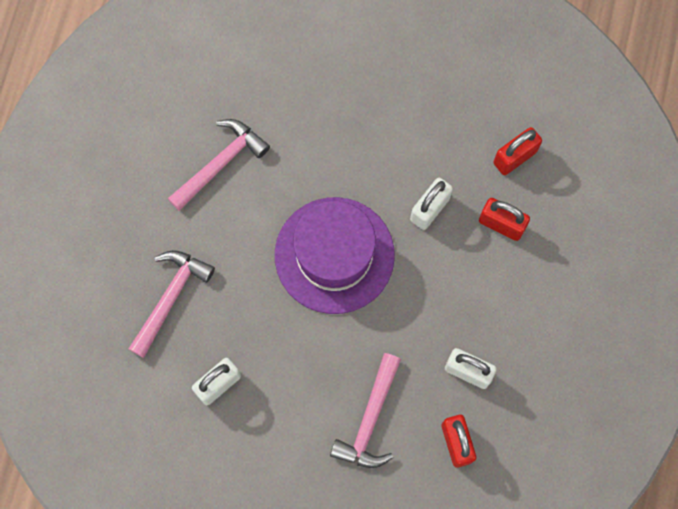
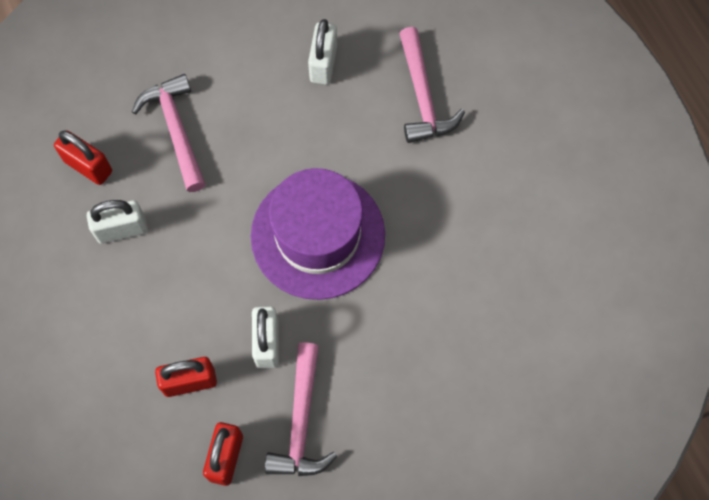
camera: 140 degrees right, 5 degrees down
(220, 163) = (486, 235): pink hammer -> pink hammer (301, 422)

